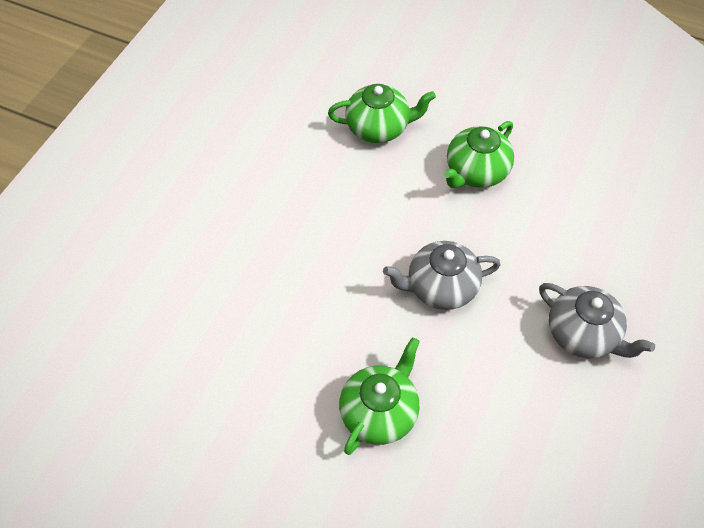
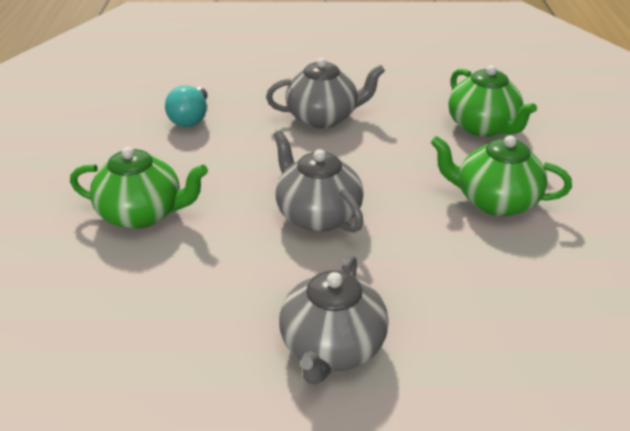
camera: 65 degrees right, 20 degrees down
(240, 331) = (191, 118): none -> turquoise light bulb
(301, 227) = (323, 118): none -> grey teapot

